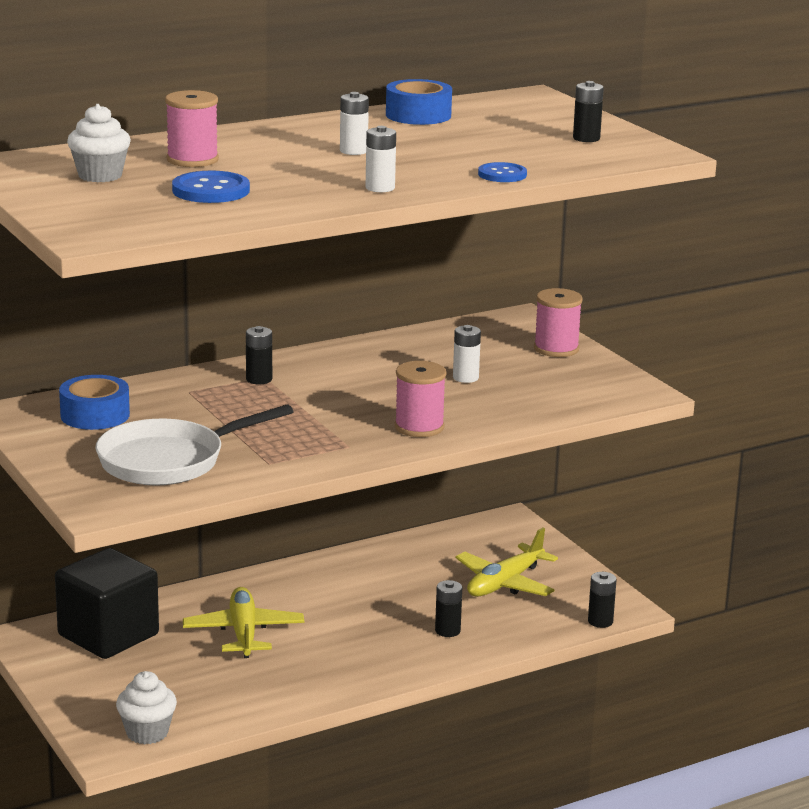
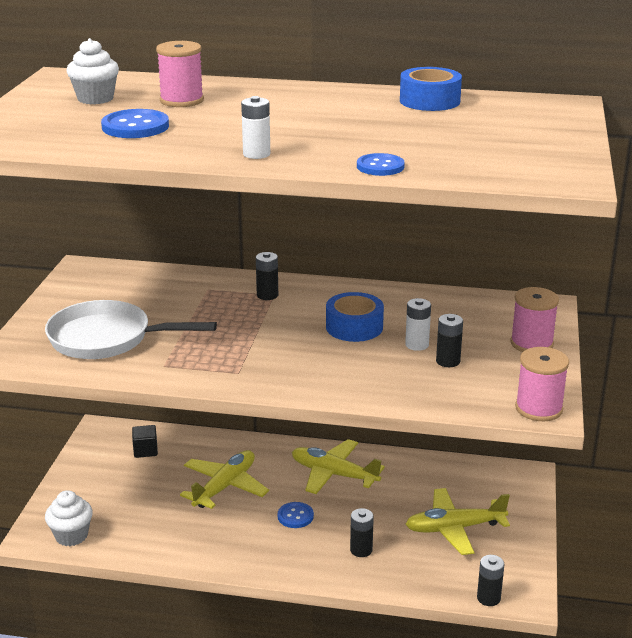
camera: 40 degrees right, 5 degrees up
(95, 415) = (123, 287): blue tape -> blue tape (354, 327)
(108, 635) = (145, 450): black cube -> black cube, size x0.41
(336, 583) = (333, 474): none -> yellow plane
(349, 629) = (295, 516): none -> blue button
(353, 151) = (310, 119): white battery -> none
(419, 427) = (313, 375): pink spool -> pink spool (538, 408)
(586, 138) = (530, 151): black battery -> black battery (448, 361)

